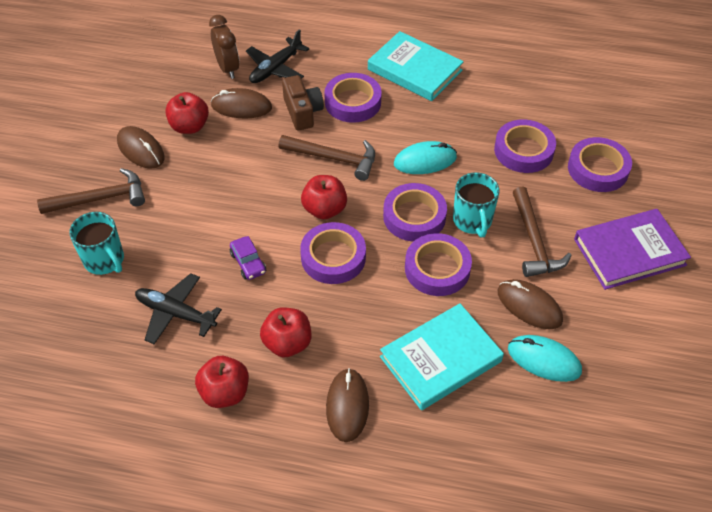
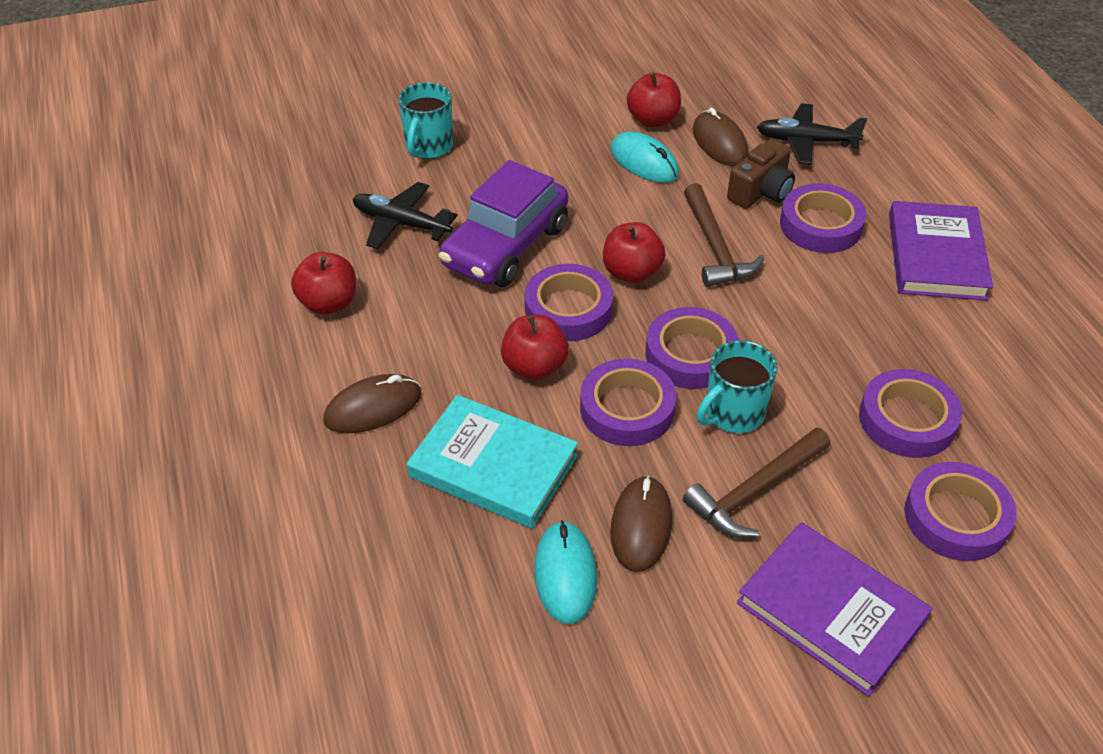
camera: 60 degrees right, 5 degrees down
(100, 199) = (501, 108): brown hammer -> none
(141, 150) = (588, 103): brown mouse -> none
(175, 313) = (401, 223): black plane -> black plane turned 60 degrees counterclockwise
(227, 68) = (766, 107): brown clock -> none
(248, 263) = (505, 246): purple car -> purple car, size x2.38
(287, 343) = (422, 323): red apple -> red apple (534, 367)
(414, 70) = (936, 256): turquoise book -> purple book
(425, 161) = (790, 328): turquoise mouse -> turquoise mouse (644, 162)

